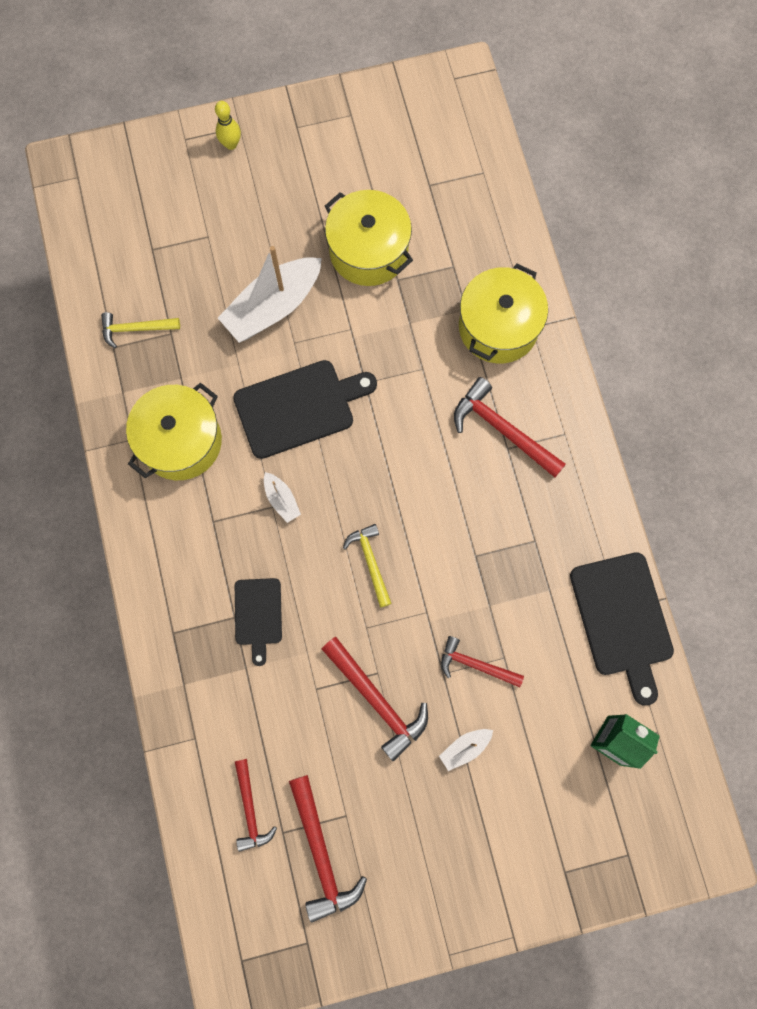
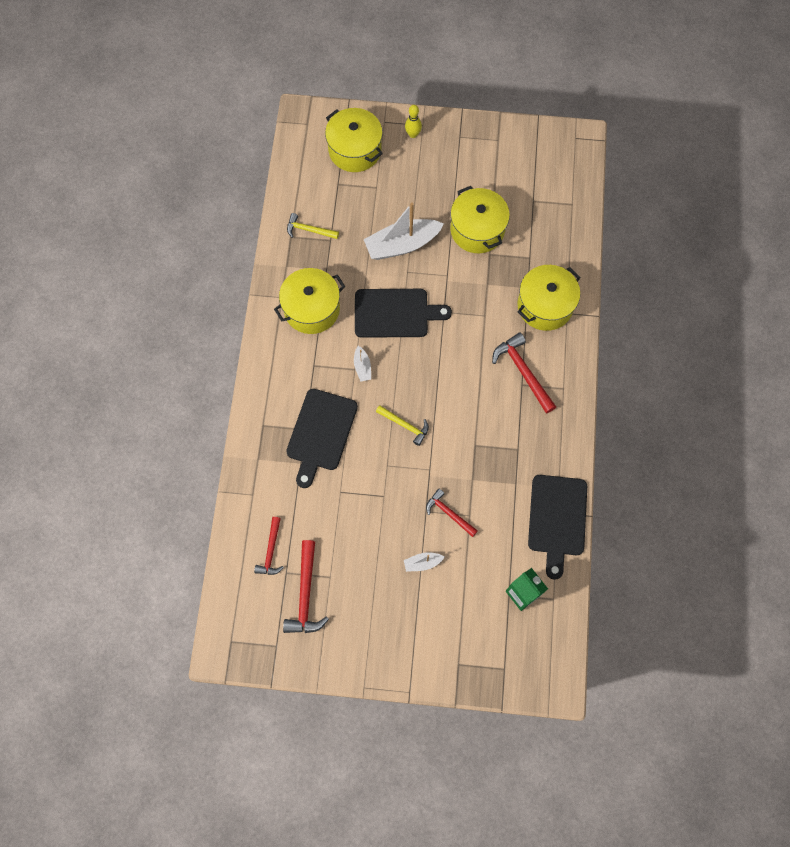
camera: 20 degrees right, 5 degrees down
(158, 193) = (355, 150): none -> yellow pot
(258, 615) = (320, 433): black cutting board -> black cutting board, size x1.71
(370, 562) = (405, 425): yellow hammer -> yellow hammer turned 120 degrees clockwise
(377, 700) = (377, 512): red hammer -> none

